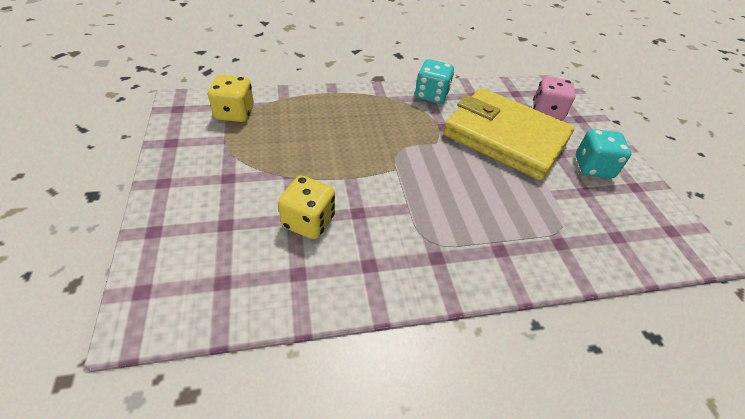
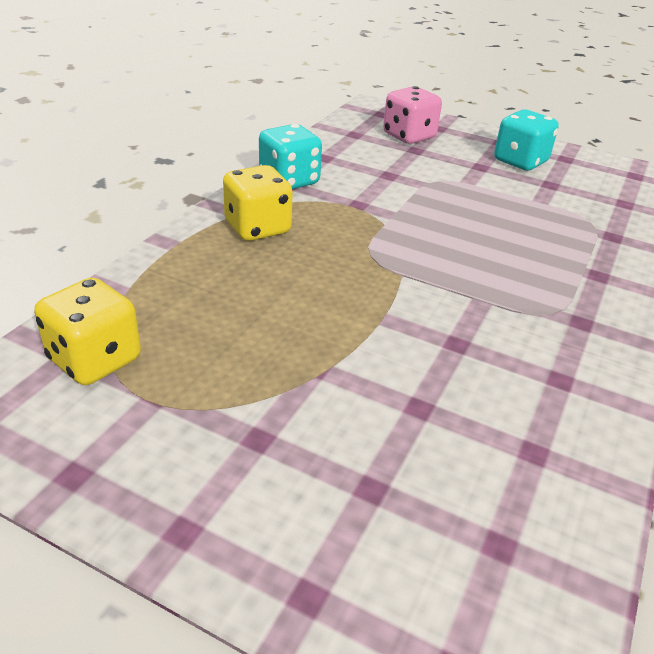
camera: 50 degrees left, 10 degrees down
(308, 222) = (439, 395): yellow dice -> yellow dice (257, 228)
(505, 137) = (423, 179): yellow wallet -> none

